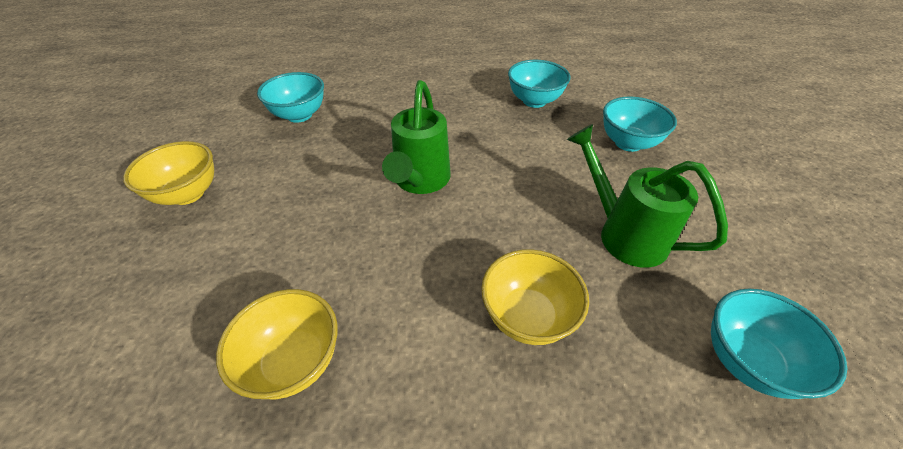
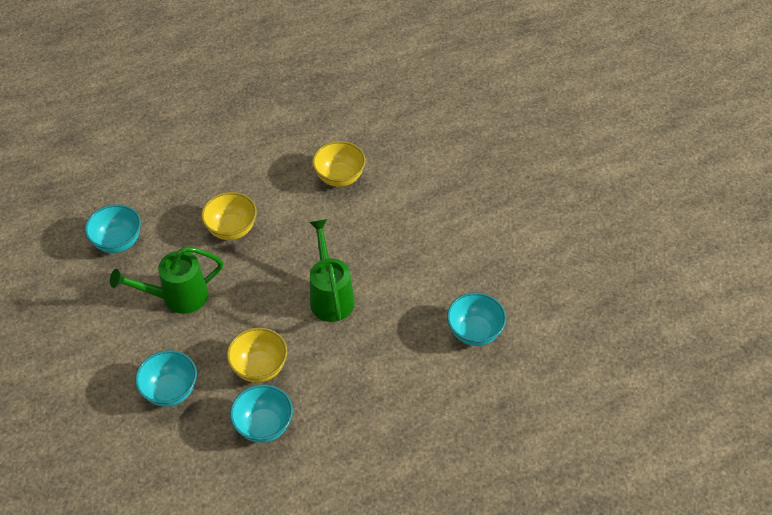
camera: 160 degrees right, 5 degrees up
(188, 194) = (485, 236): yellow bowl -> yellow bowl (259, 368)
(623, 234) = (178, 297): green watering can -> green watering can turned 135 degrees clockwise

